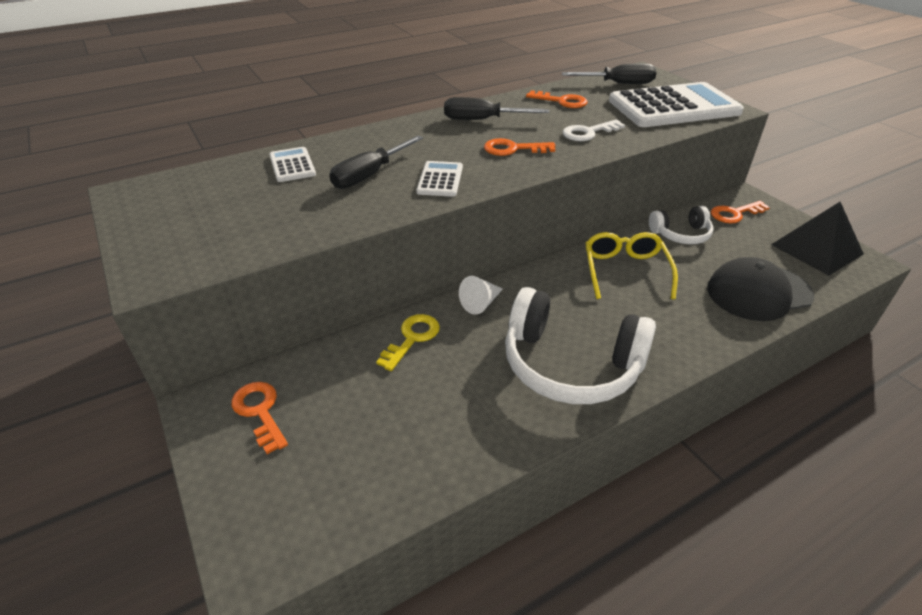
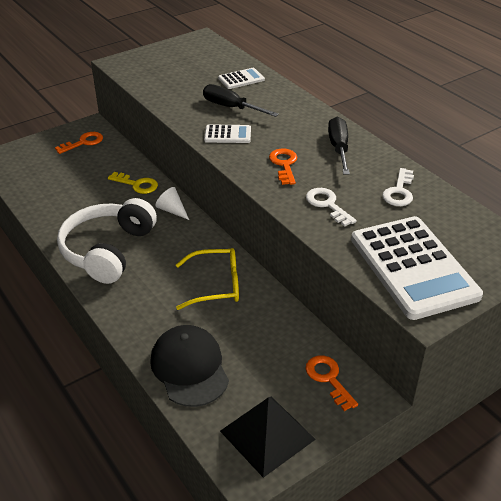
camera: 85 degrees right, 0 degrees up
(561, 101) = (399, 191): orange key -> white key
(618, 84) = (469, 232): black screwdriver -> none
(681, 234) = (279, 328): white headphones -> none

